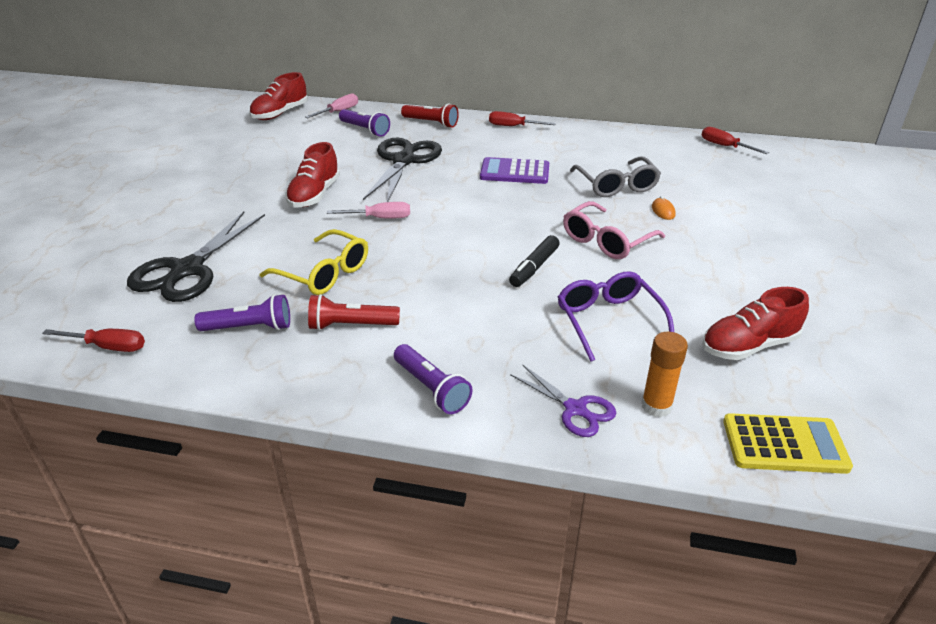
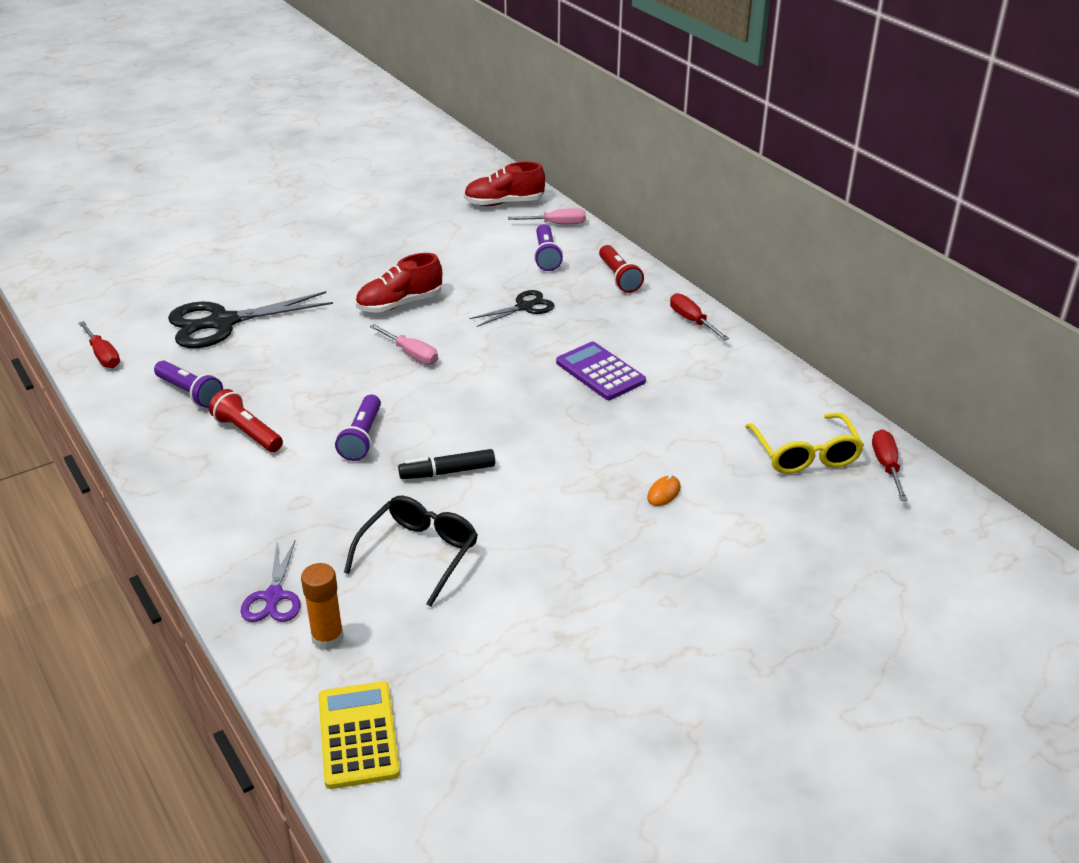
camera: 45 degrees right, 0 degrees up
(323, 273) = (296, 379): yellow glasses -> yellow glasses (805, 453)
(404, 160) = (525, 307): black scissors -> black scissors, size x0.55
(431, 388) = (217, 514): purple flashlight -> purple flashlight (362, 438)
(607, 240) = (553, 487): pink glasses -> none
(609, 321) = (418, 554): purple glasses -> black glasses
(616, 185) = (671, 440): grey glasses -> none
(749, 346) = (485, 653): red shoe -> none
(784, 444) = (358, 735): yellow calculator -> yellow calculator turned 150 degrees counterclockwise

